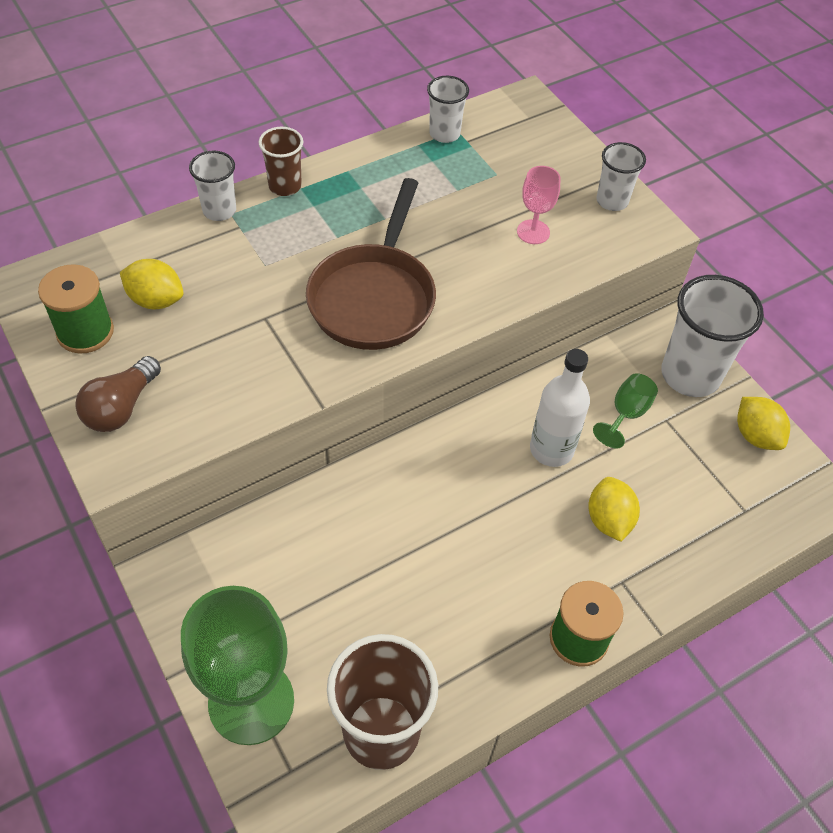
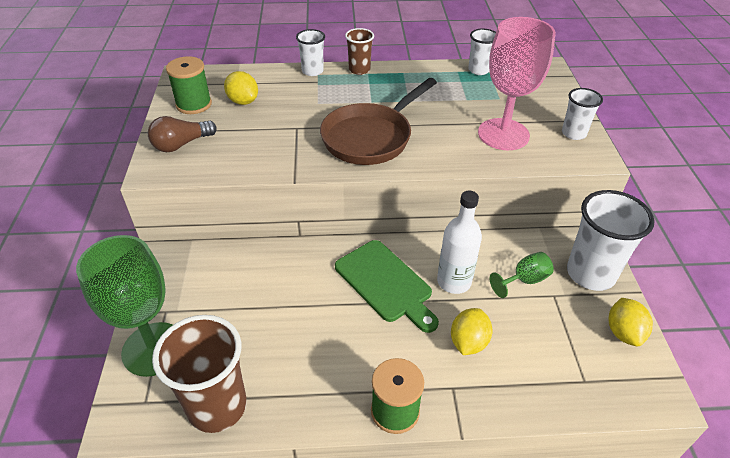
camera: 30 degrees right, 10 degrees down
(476, 486) = (386, 283): none -> green cutting board
(533, 232) = (503, 134): pink goblet -> pink goblet, size x2.09

